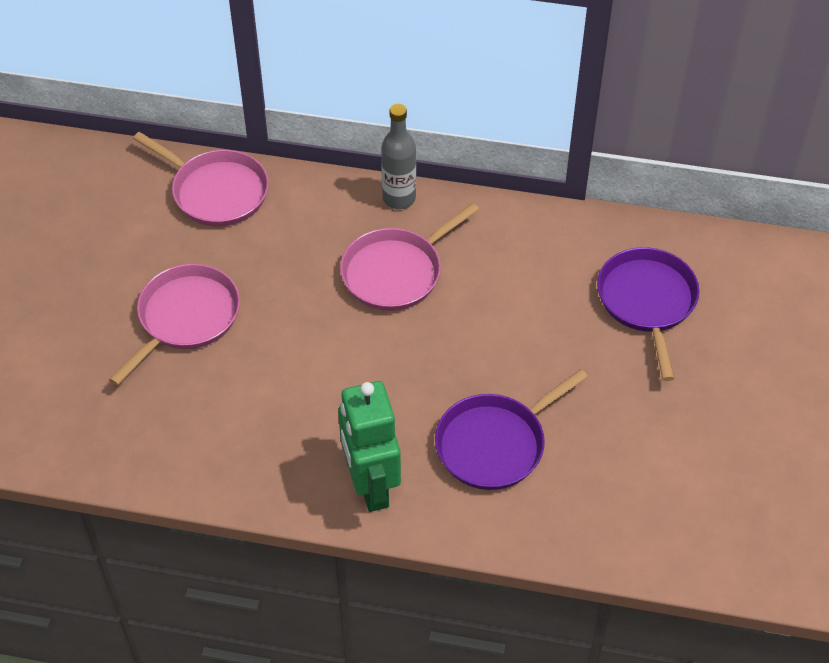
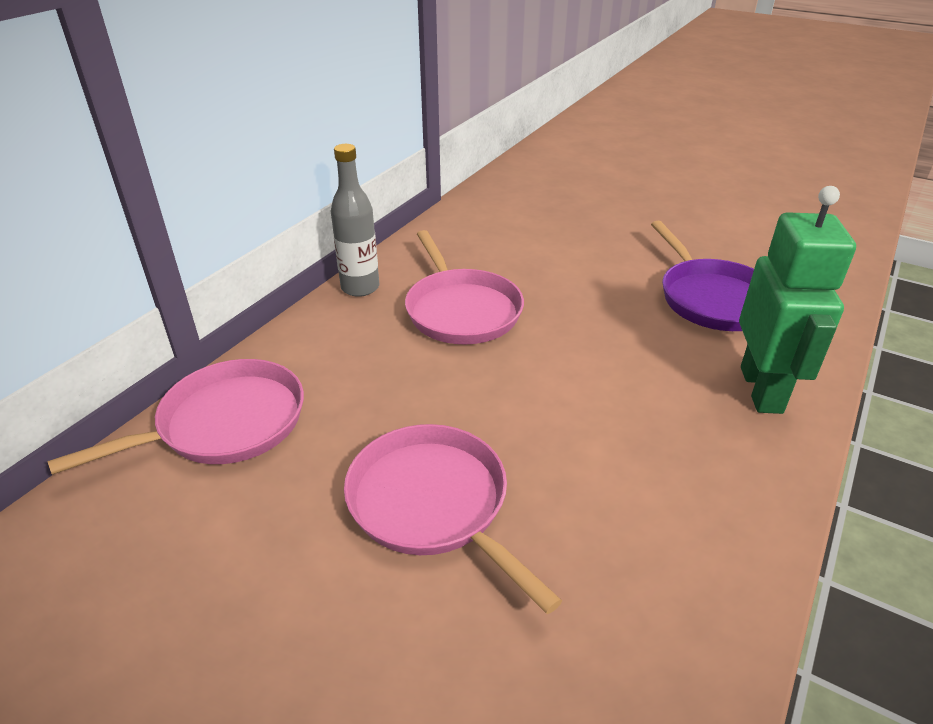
camera: 70 degrees left, 15 degrees down
(370, 485) = (762, 390): green robot -> green robot turned 90 degrees counterclockwise
(647, 301) = (570, 197): purple pan -> none

